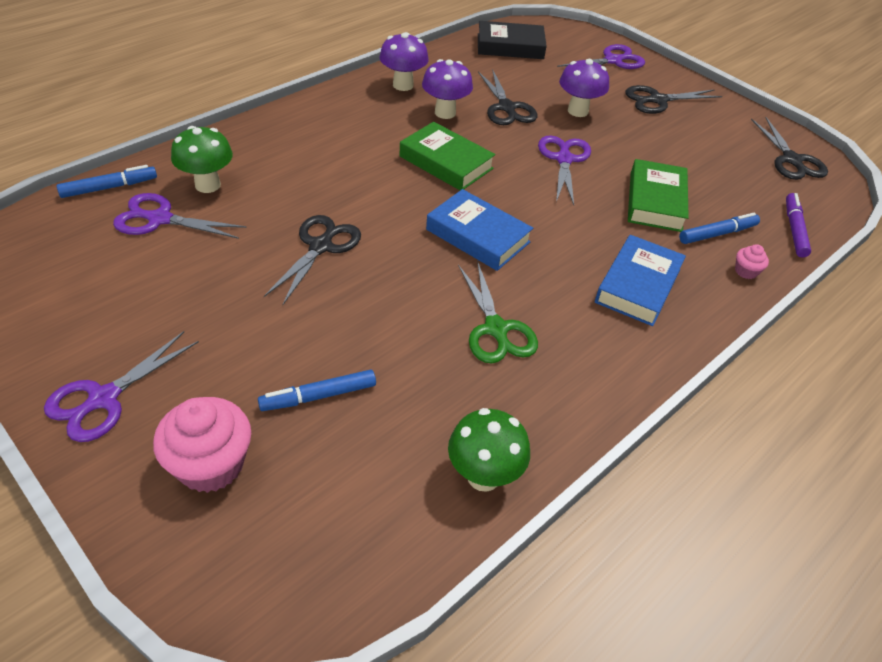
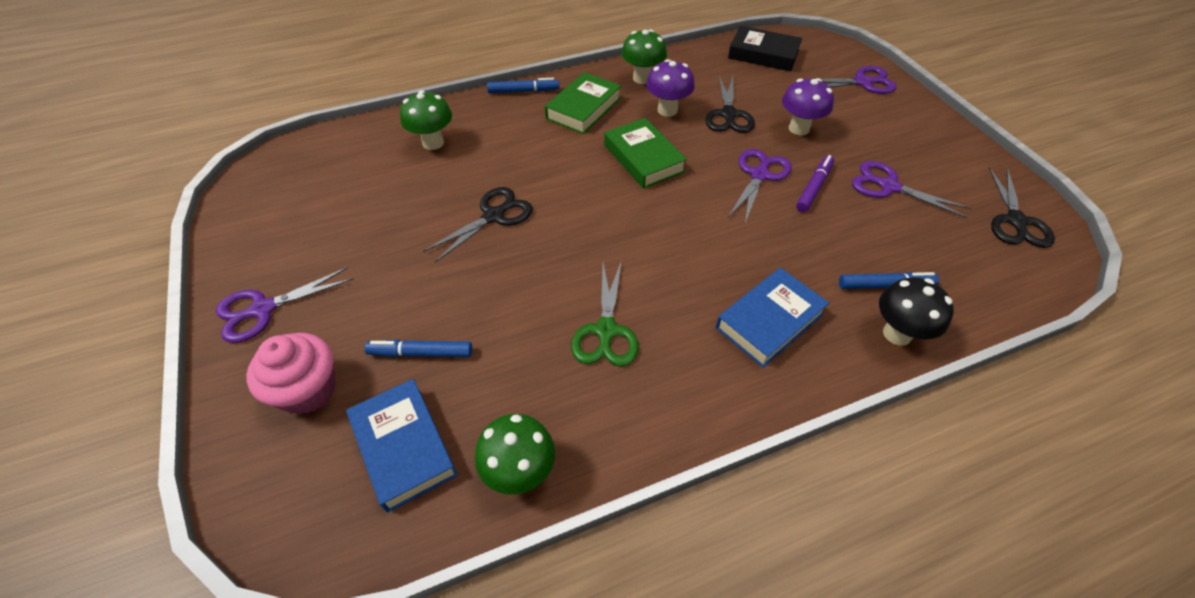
camera: 25 degrees right, 5 degrees up
(109, 187) = (359, 131): blue marker -> blue marker (523, 91)
(160, 219) = (382, 165): purple scissors -> purple scissors (889, 186)
(403, 85) = (642, 78): purple mushroom -> green mushroom
(478, 236) = (636, 235): blue book -> blue book (404, 447)
(655, 201) = (833, 236): green book -> green book (583, 108)
(658, 100) = (891, 130): black scissors -> none
(746, 271) = (897, 333): pink cupcake -> black mushroom
(794, 229) = (979, 300): purple marker -> purple marker (814, 187)

